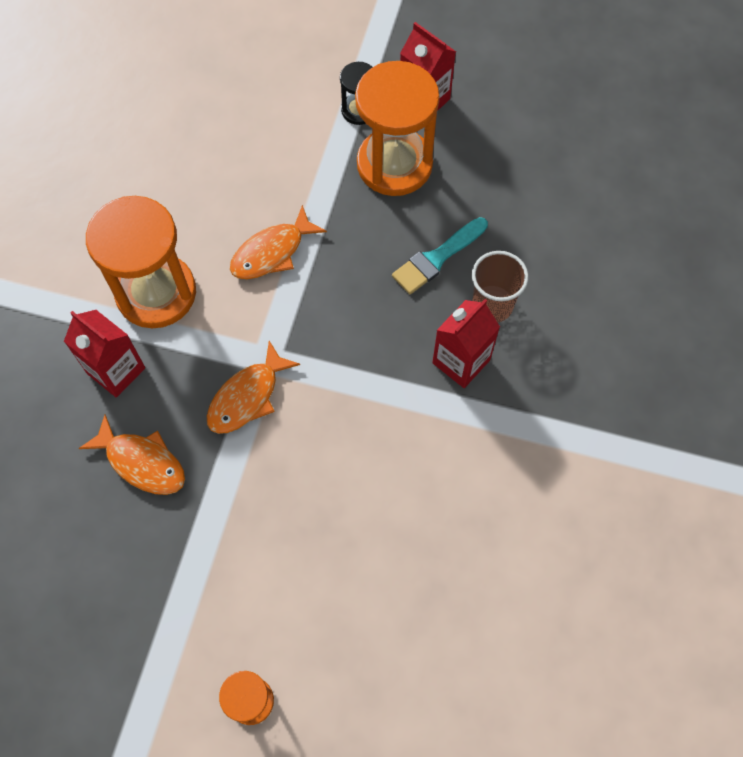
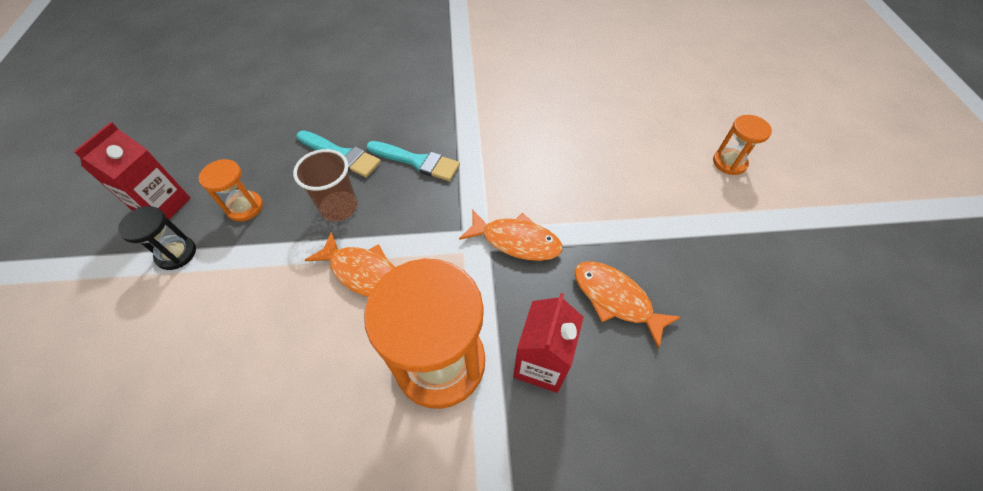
camera: 110 degrees left, 10 degrees down
(142, 462) = (615, 299): orange fish -> orange fish turned 60 degrees counterclockwise
(394, 164) = (245, 207): orange hourglass -> orange hourglass, size x0.48
(397, 332) = (417, 161): none -> turquoise brush
(461, 361) = (429, 121): red carton -> none
(492, 305) = (376, 115): brown cup -> brown cup (339, 207)

